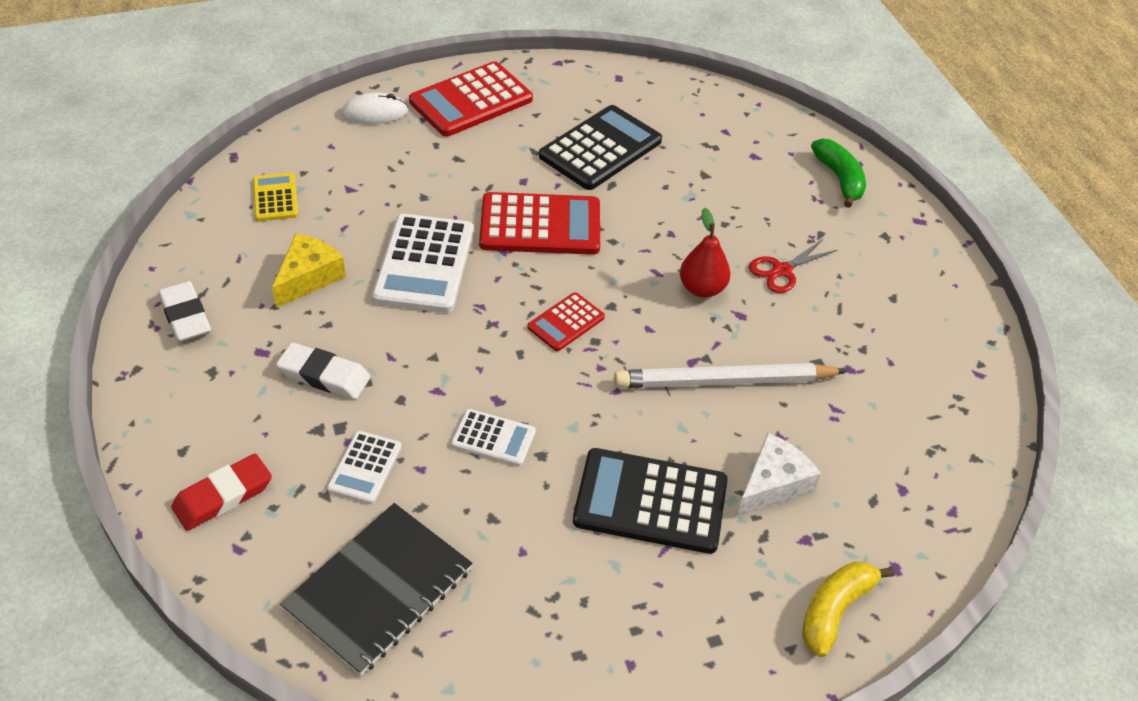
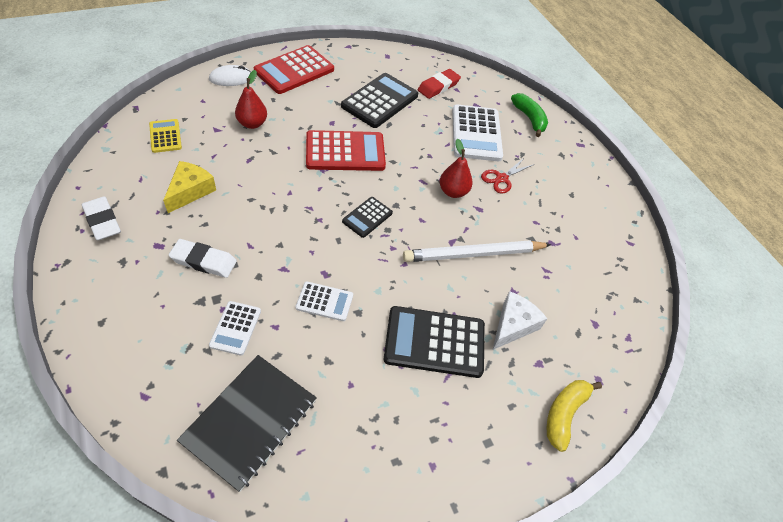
camera: 10 degrees left, 5 degrees up
(223, 496) = (132, 355): red eraser -> red eraser (438, 86)
(403, 181) = (252, 123): none -> red pear
(424, 264) = (269, 180): white calculator -> white calculator (476, 133)
(566, 322) = (367, 217): red calculator -> black calculator

